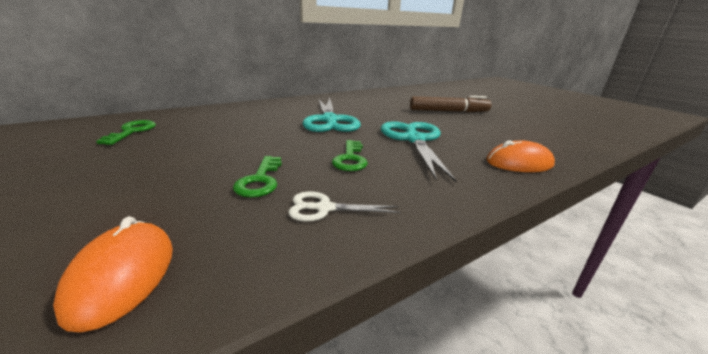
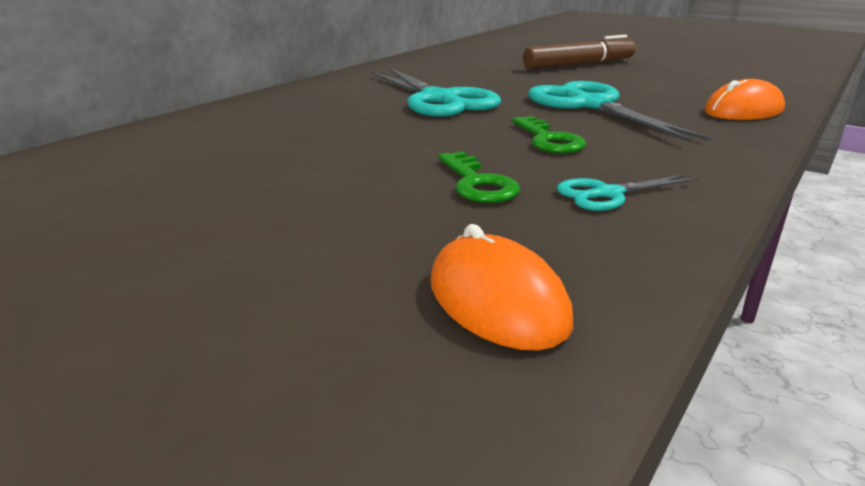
camera: 20 degrees left, 0 degrees up
(132, 131) = (146, 163): green key -> none
(324, 208) = (607, 194): white scissors -> turquoise scissors

